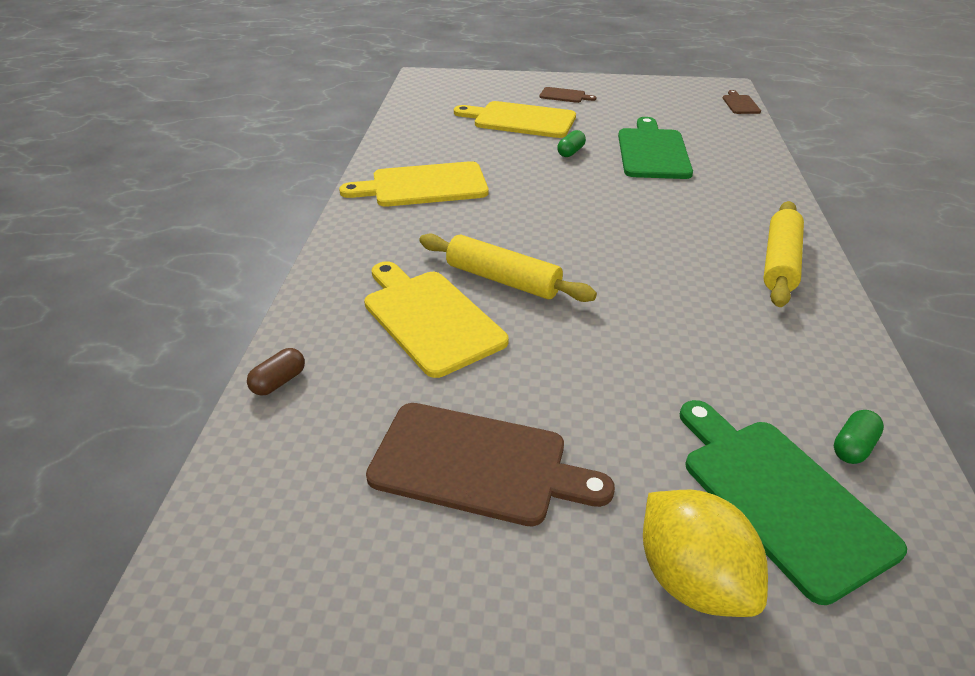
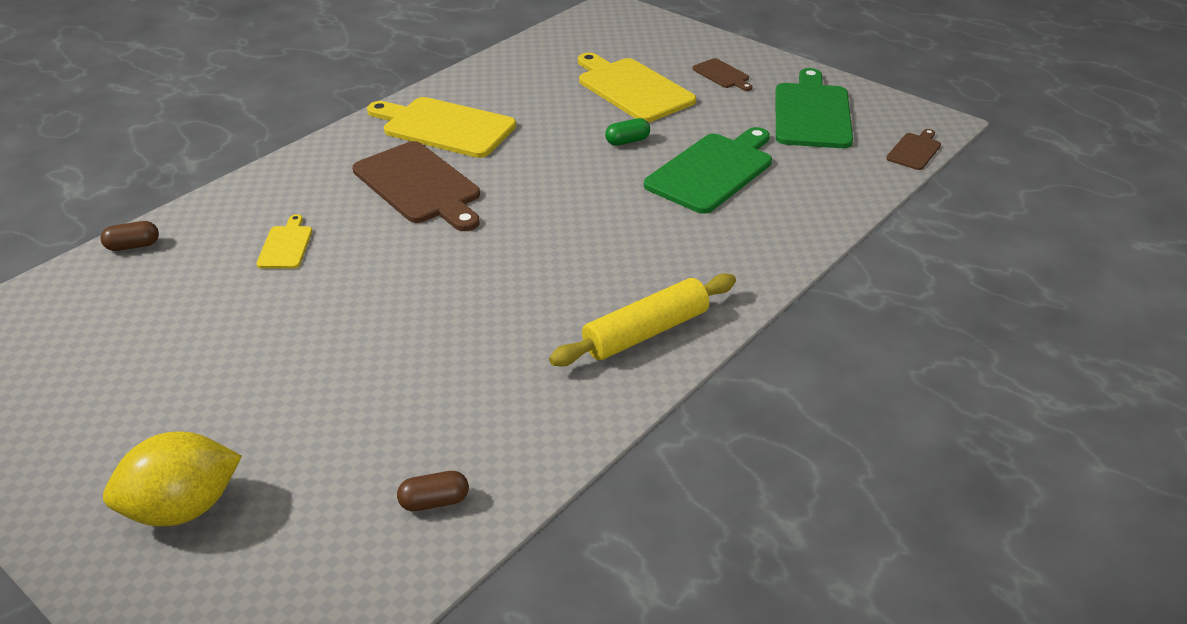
camera: 35 degrees right, 0 degrees up
(430, 318) = (286, 245): yellow cutting board -> yellow cutting board, size x0.49
(477, 464) = (168, 363): brown cutting board -> brown cutting board (419, 185)
(503, 280) = (383, 239): yellow rolling pin -> none
(692, 579) = (183, 508): yellow lemon -> yellow lemon turned 60 degrees clockwise
(779, 498) = (320, 499): green cutting board -> green cutting board (812, 113)
(853, 447) = (434, 501): green capsule -> brown capsule

